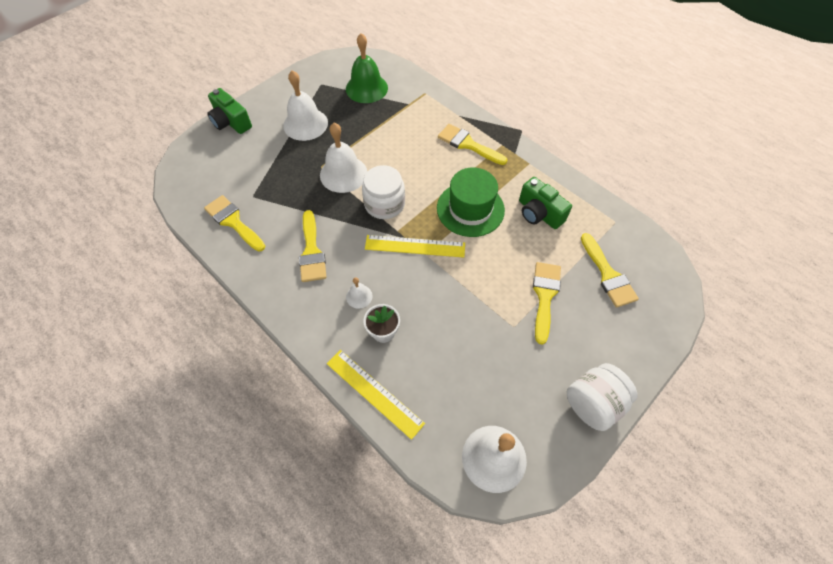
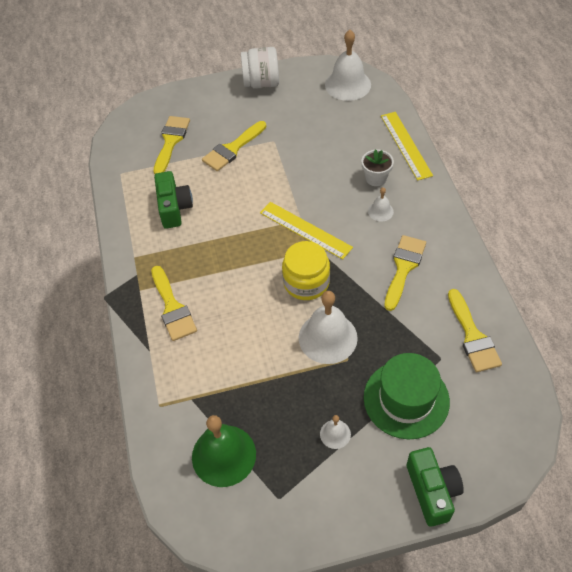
camera: 145 degrees left, 5 degrees down
(305, 124) = (335, 434): white bell -> white bell, size x0.48
(384, 204) = (306, 282): white jar -> yellow jar
(470, 209) = (229, 239): green hat -> green hat (406, 399)

